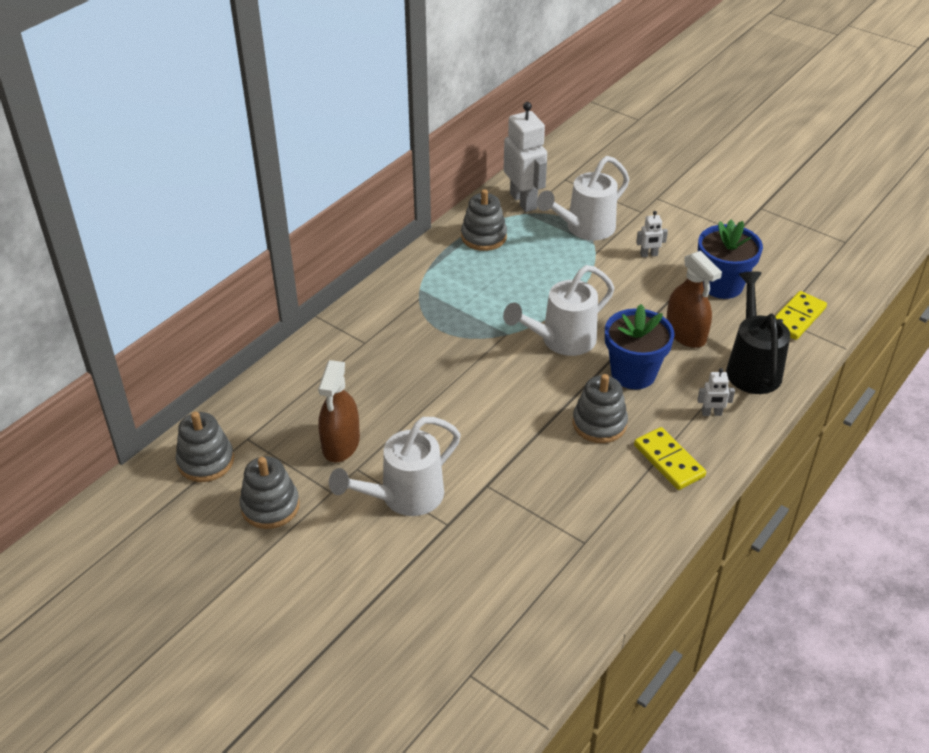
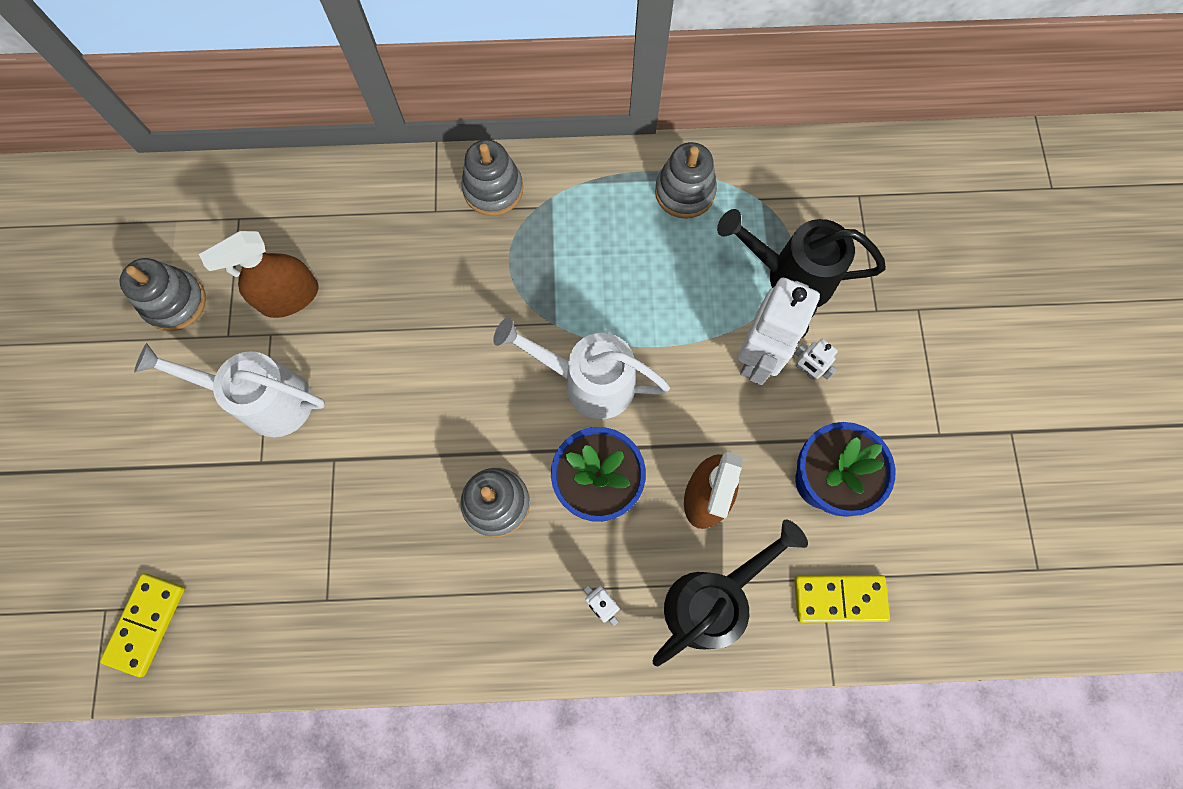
camera: 50 degrees right, 30 degrees up
(206, 461) = (188, 210): grey stacking toy -> grey stacking toy (493, 189)
(523, 201) = (780, 184): white robot -> white robot (758, 357)
(585, 228) = (791, 276): white watering can -> black watering can
(668, 461) = (496, 606): yellow domino -> yellow domino (146, 624)

